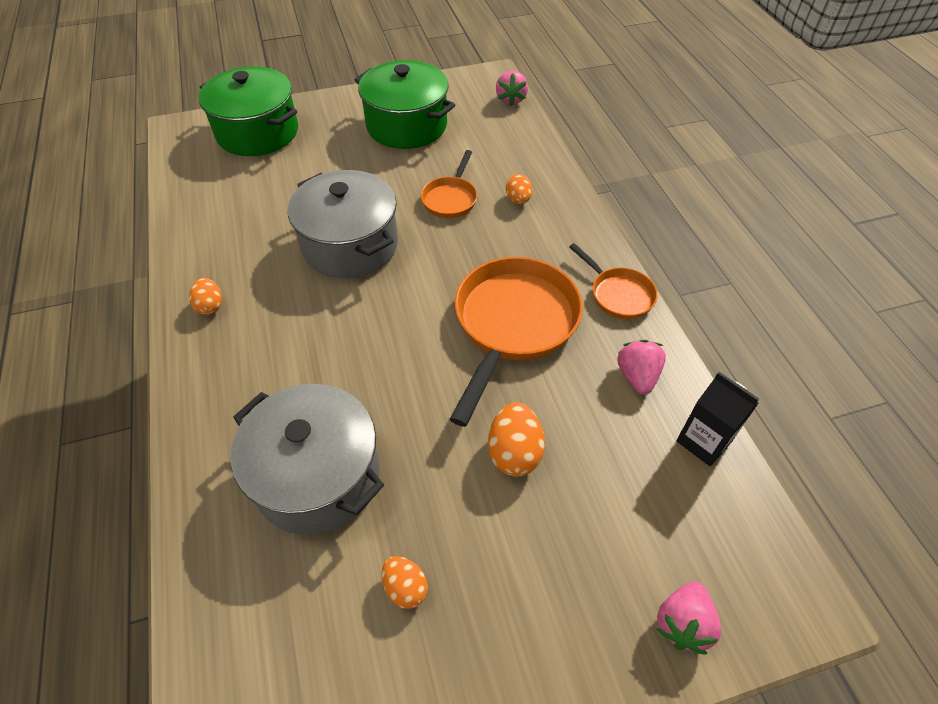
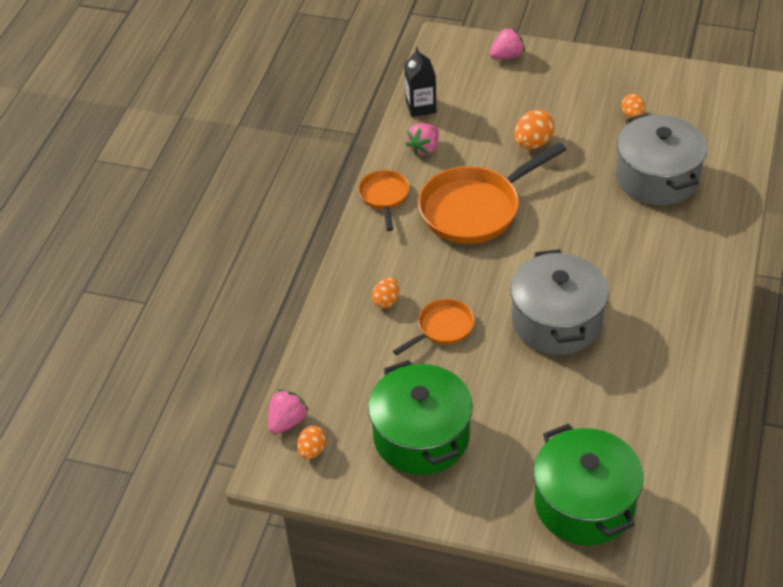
camera: 145 degrees left, 5 degrees down
(210, 306) = (693, 316): orange egg -> orange egg (312, 450)

